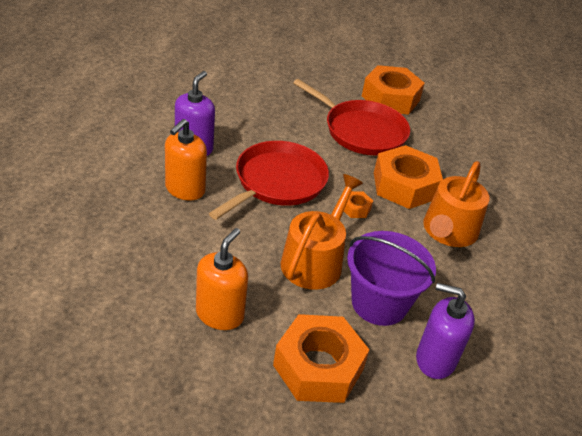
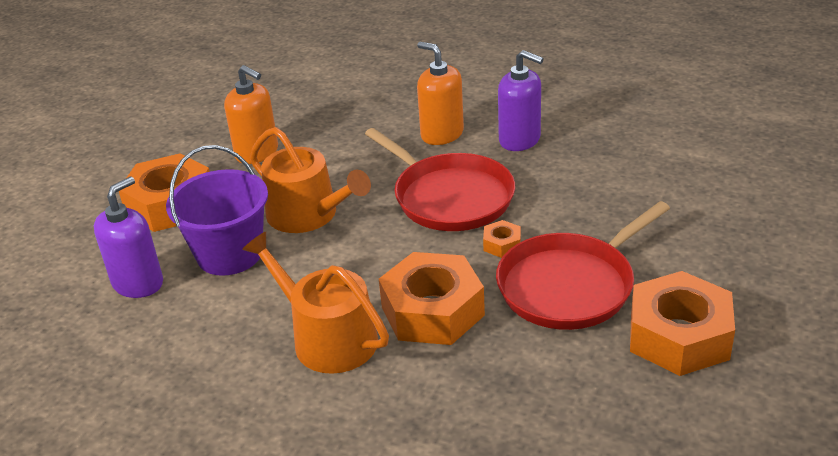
camera: 110 degrees right, 5 degrees down
(356, 208) = (390, 256): orange nut -> orange nut (502, 244)

